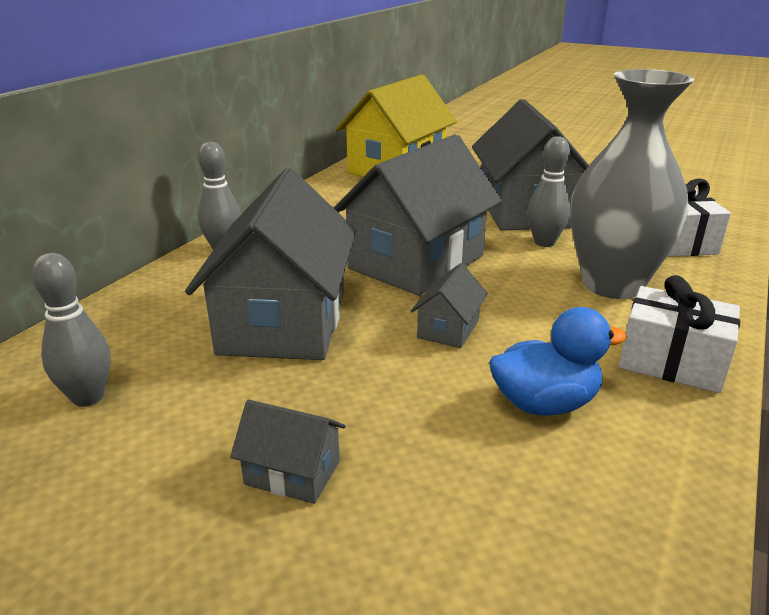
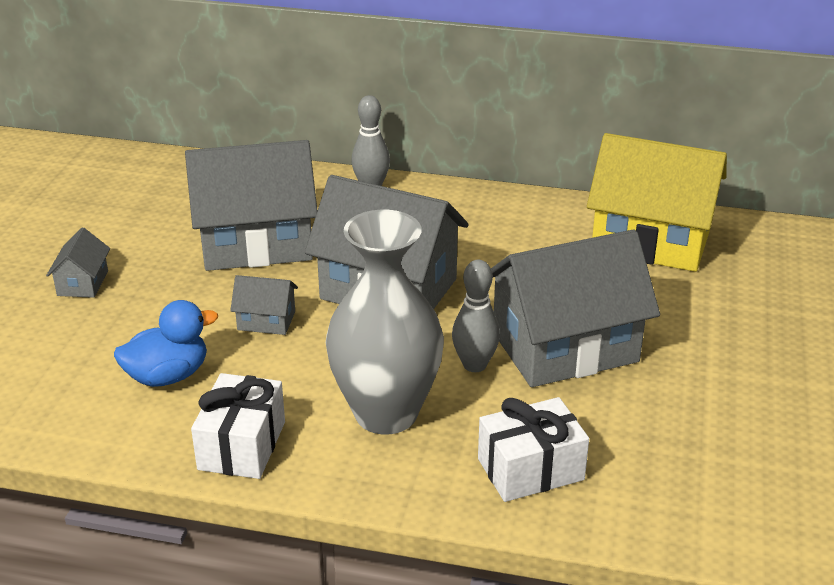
camera: 75 degrees right, 5 degrees up
(88, 397) = (146, 196): grey bowling pin -> none
(544, 403) = (168, 376): blue duck -> blue duck turned 90 degrees counterclockwise

